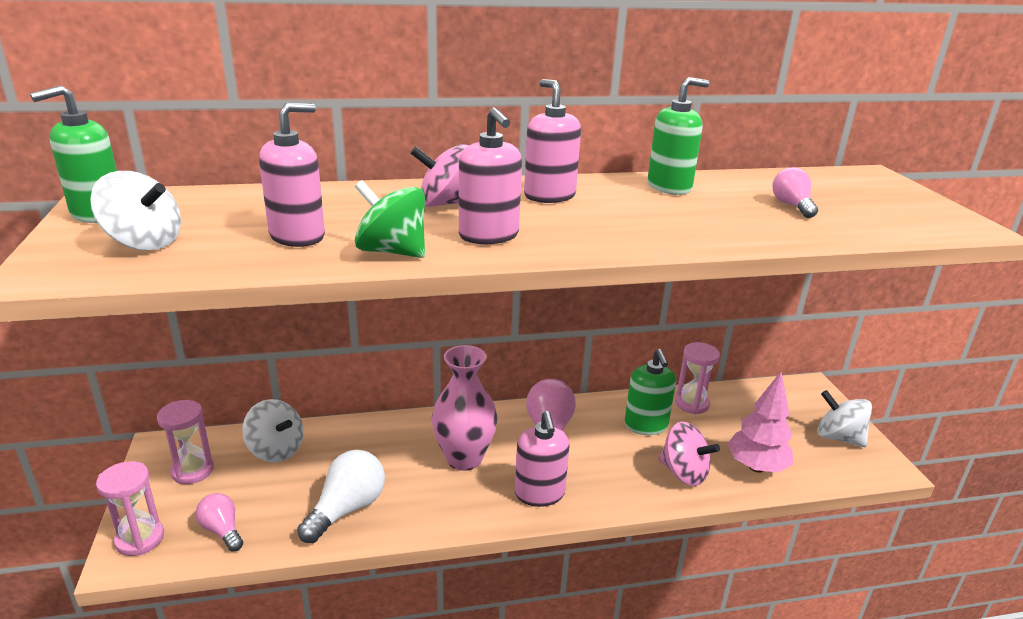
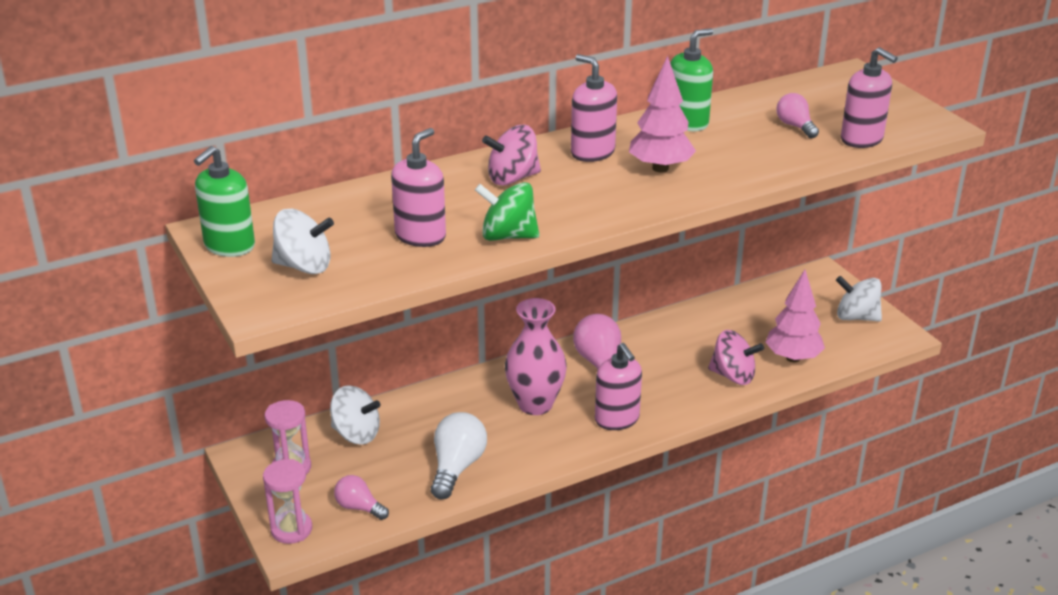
camera: 15 degrees left, 5 degrees up
(489, 236) = (571, 206): pink soap dispenser -> pink soap dispenser (862, 139)
(615, 219) = (660, 168): none -> pink tree
(646, 425) = (685, 341): green soap dispenser -> none
(692, 404) = (719, 312): pink hourglass -> none

